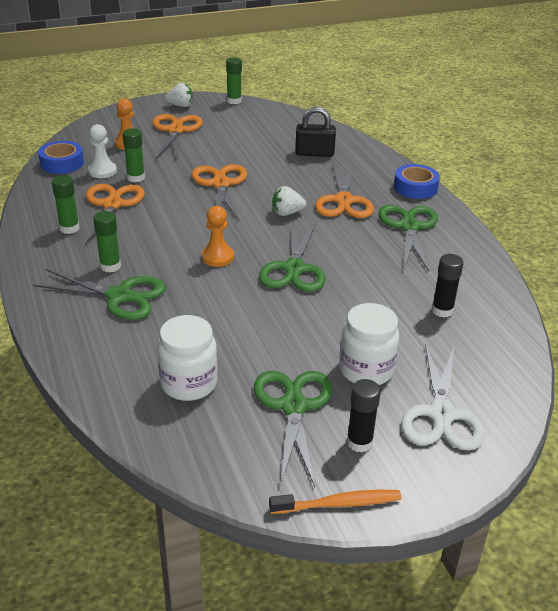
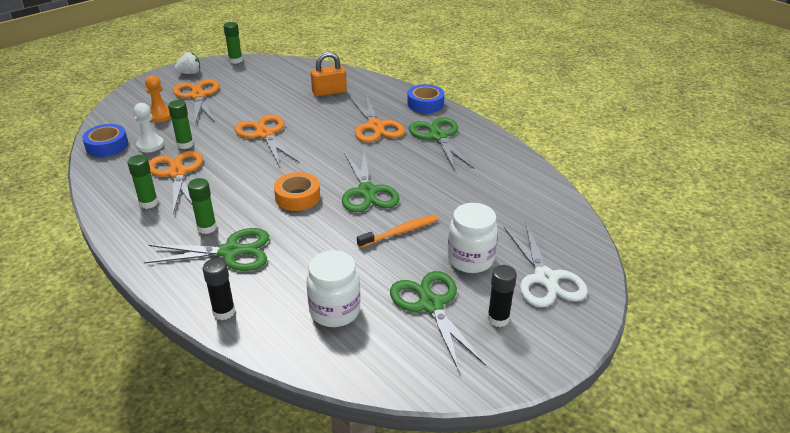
camera: 20 degrees left, 0 degrees up
(217, 257) = (297, 197): orange pawn -> orange tape
(287, 213) = (335, 146): white strawberry -> none
(314, 153) = (329, 92): black padlock -> orange padlock
(338, 504) = (510, 373): orange toothbrush -> orange toothbrush (400, 232)
(442, 310) = (500, 197): black glue stick -> black glue stick (224, 312)

